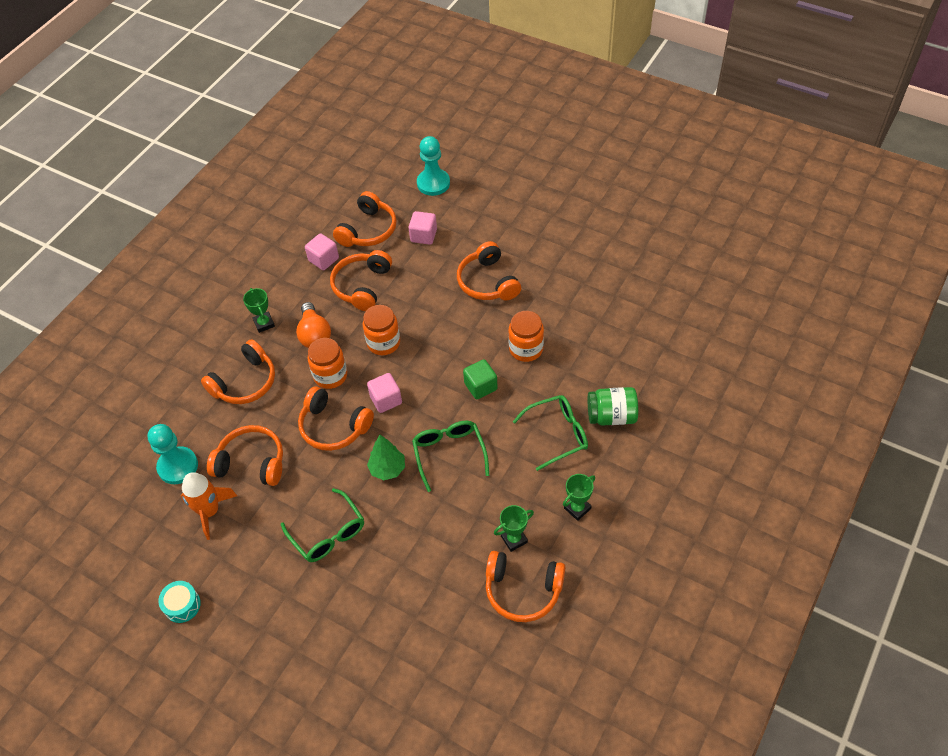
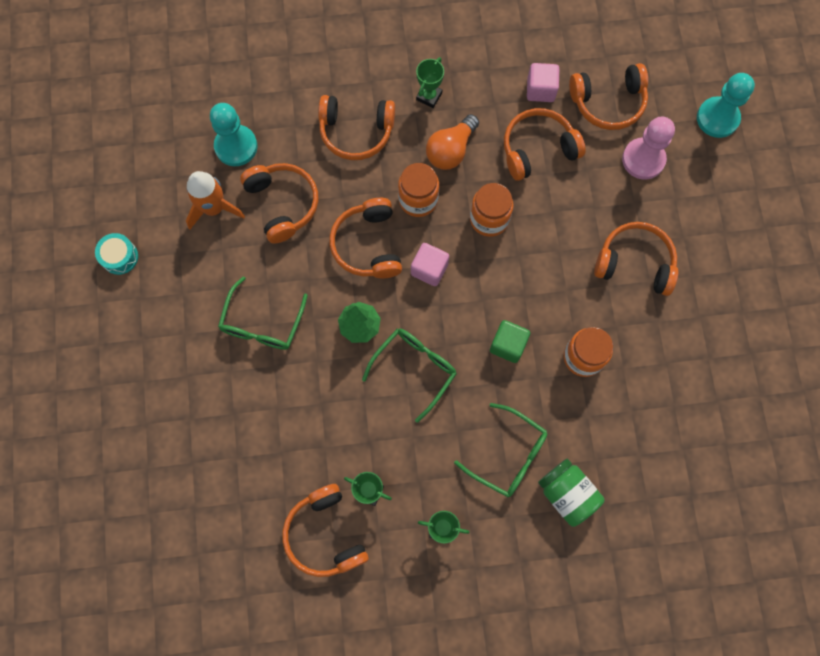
camera: 50 degrees right, 20 degrees up
(423, 236) = (643, 159): pink cube -> pink pawn
(487, 282) = (635, 263): orange headphones -> orange headphones turned 75 degrees clockwise

